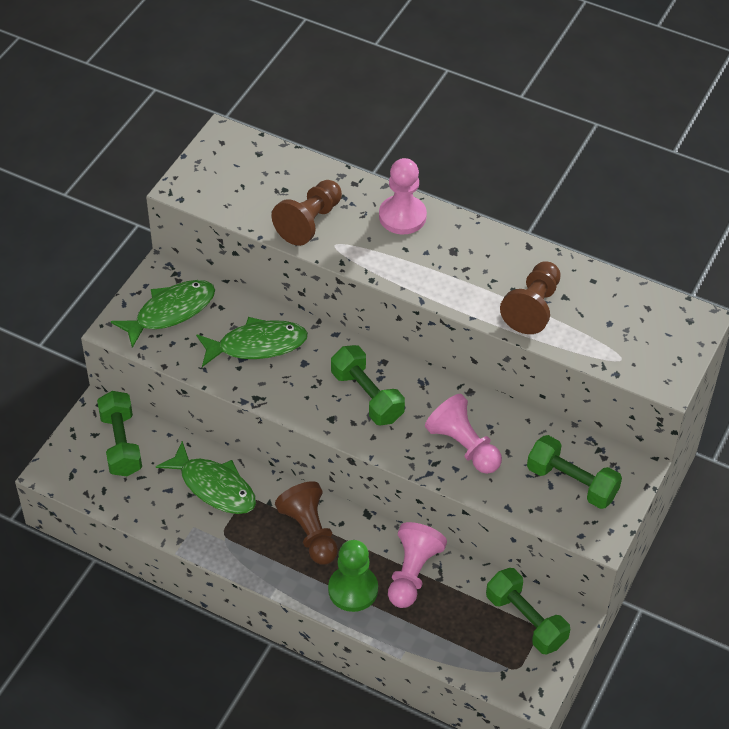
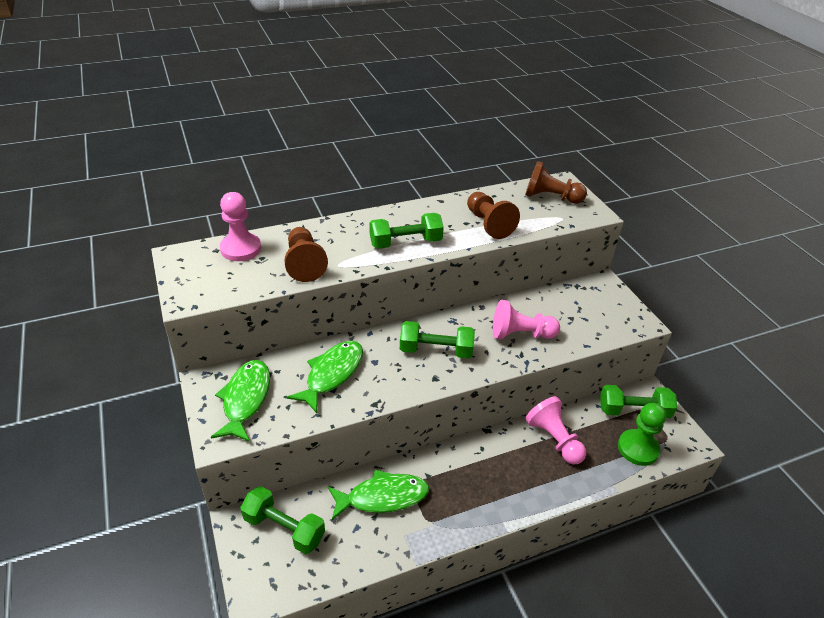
camera: 50 degrees left, 10 degrees down
(310, 532) = (474, 469): brown pawn -> brown pawn (550, 197)
(353, 589) = (541, 479): green pawn -> green pawn (638, 448)
(402, 216) = (355, 227): pink pawn -> pink pawn (241, 249)
(572, 482) = (591, 309): green dumbbell -> green dumbbell (405, 242)

